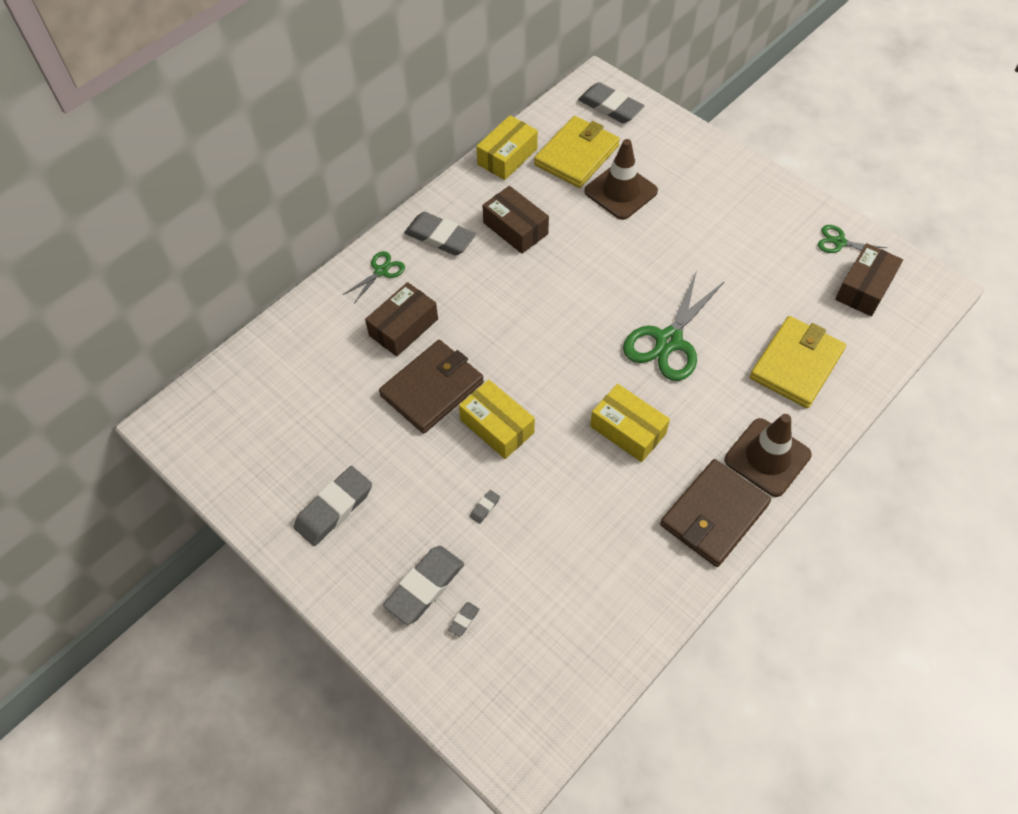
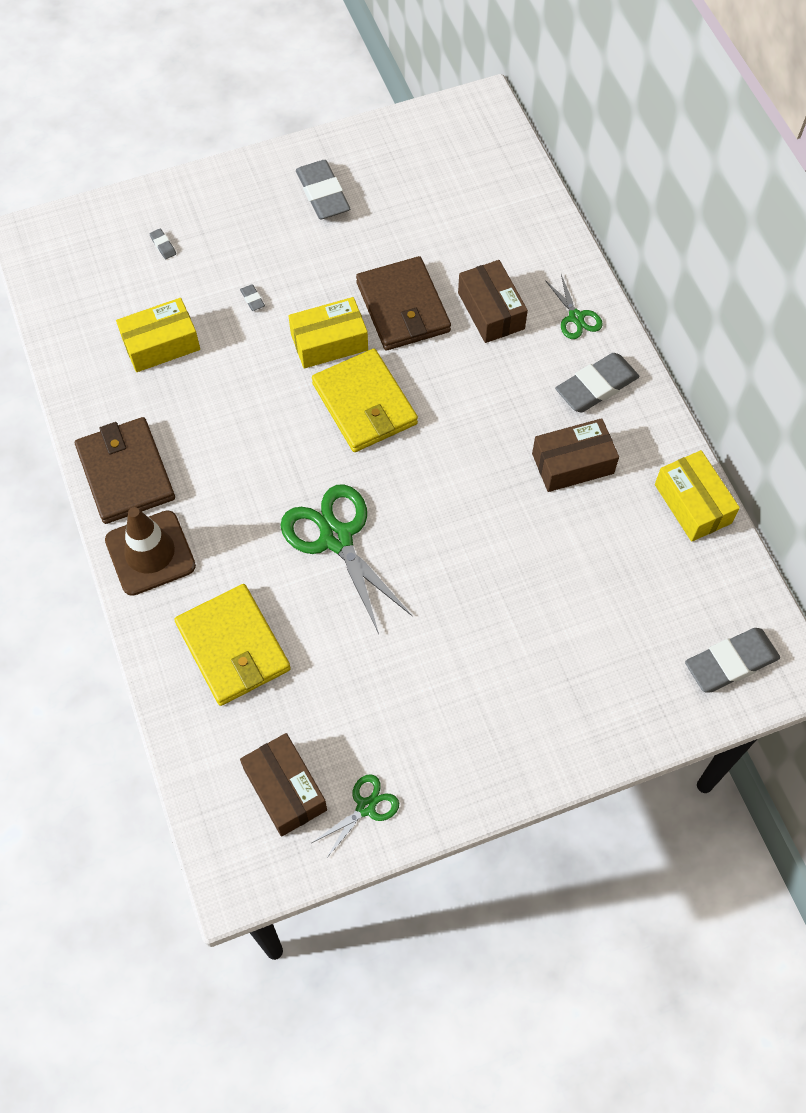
camera: 115 degrees right, 5 degrees up
(425, 587) = (209, 230): grey eraser -> none
(576, 155) = (660, 580): yellow wallet -> yellow wallet (364, 404)
(620, 191) = (575, 600): brown traffic cone -> none
(628, 430) = (257, 447): yellow box -> yellow box (161, 344)

